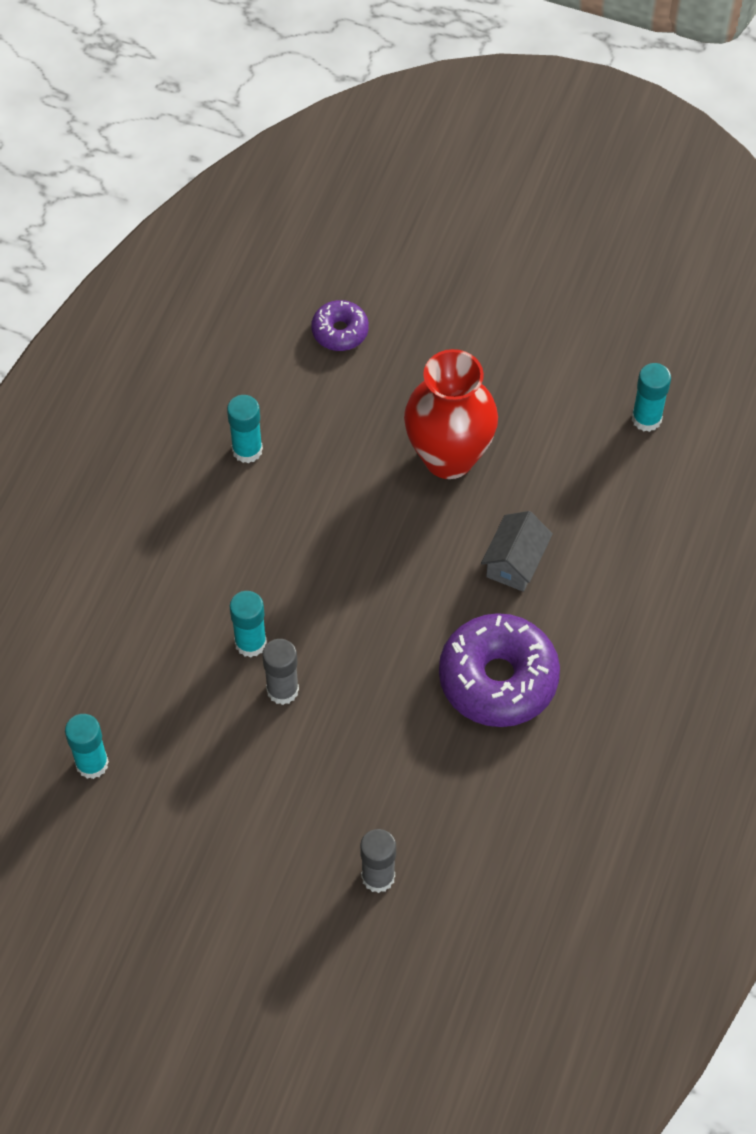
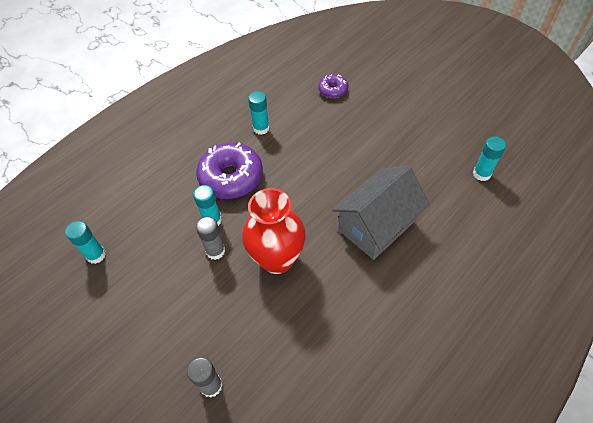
camera: 25 degrees right, 5 degrees down
(448, 457) = (362, 161): red vase -> red vase (277, 259)
(498, 679) = (339, 288): purple donut -> purple donut (231, 177)
(515, 562) = (376, 225): grey house -> grey house, size x1.93

